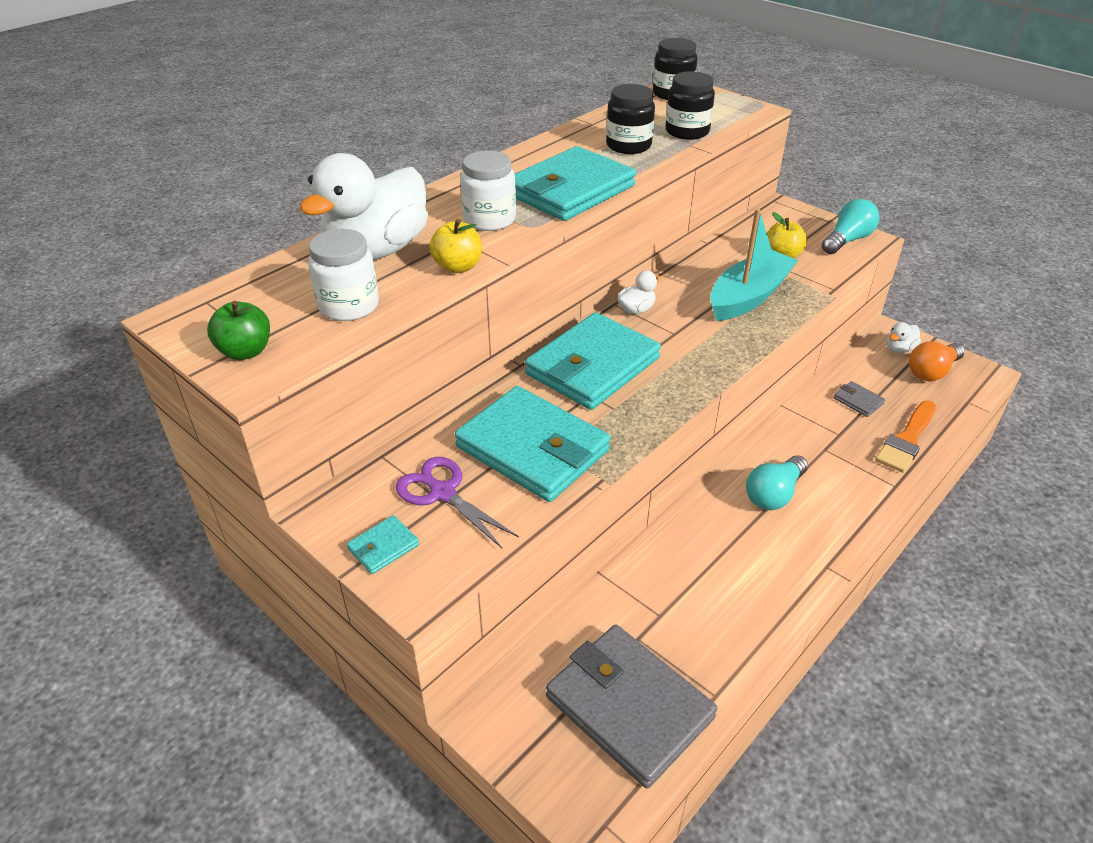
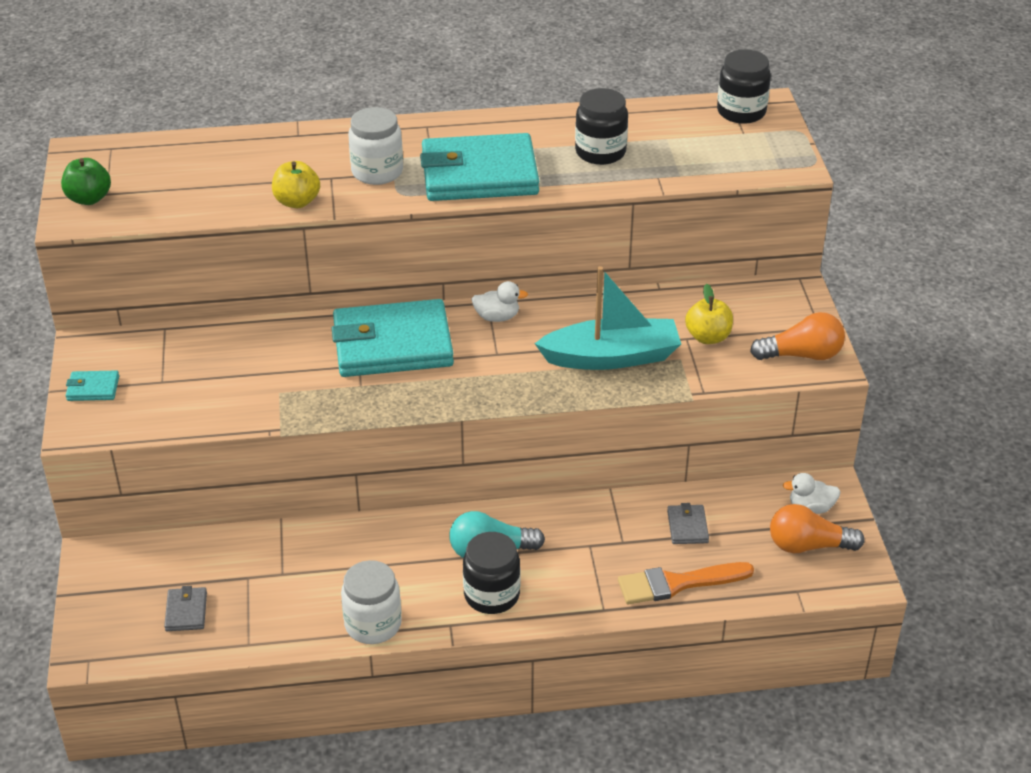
camera: 40 degrees right, 0 degrees up
(349, 306) = (187, 196): white jar -> white jar (373, 624)
(377, 250) = (263, 160): white duck -> none
(443, 493) = (169, 376): purple scissors -> none
(532, 448) = (264, 380): turquoise wallet -> none
(629, 707) = (186, 611): grey wallet -> grey wallet, size x0.41
(687, 132) = (680, 161): black jar -> black jar (492, 595)
(847, 240) = (802, 355): turquoise light bulb -> orange light bulb

